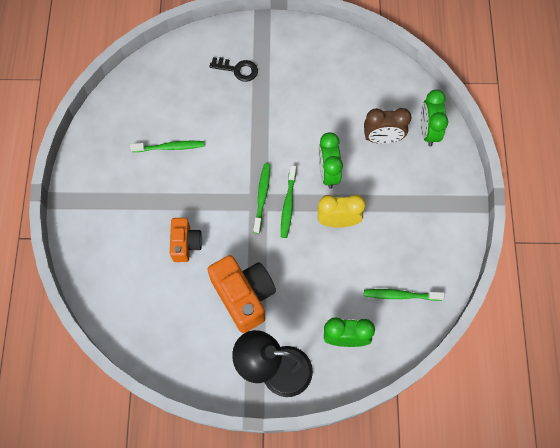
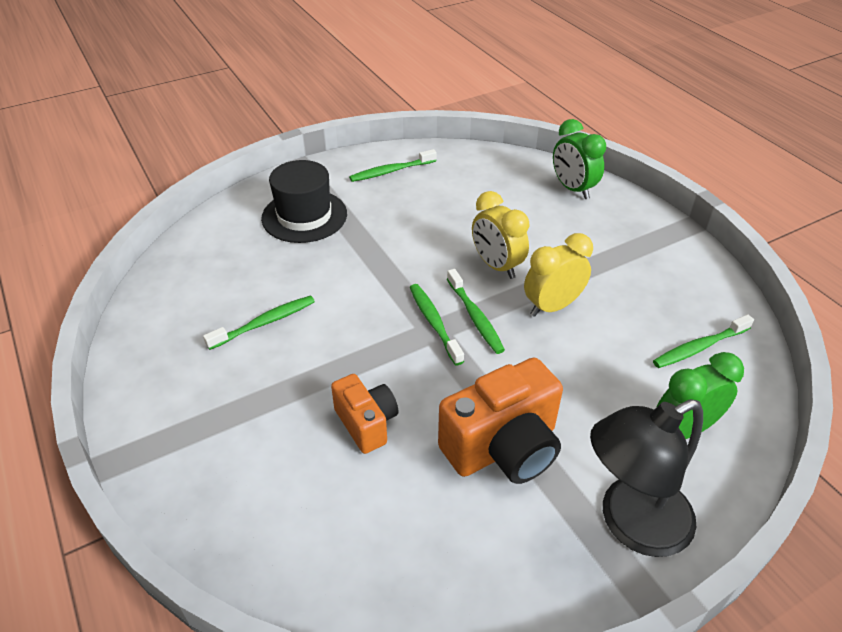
camera: 30 degrees left, 25 degrees down
(238, 69) = (304, 216): black key -> black hat
(244, 296) = (503, 448): orange camera -> orange camera turned 120 degrees clockwise
(317, 53) = (391, 171): none -> green toothbrush
(328, 173) = (497, 266): green clock -> yellow clock
(382, 138) = (530, 212): brown clock -> none

